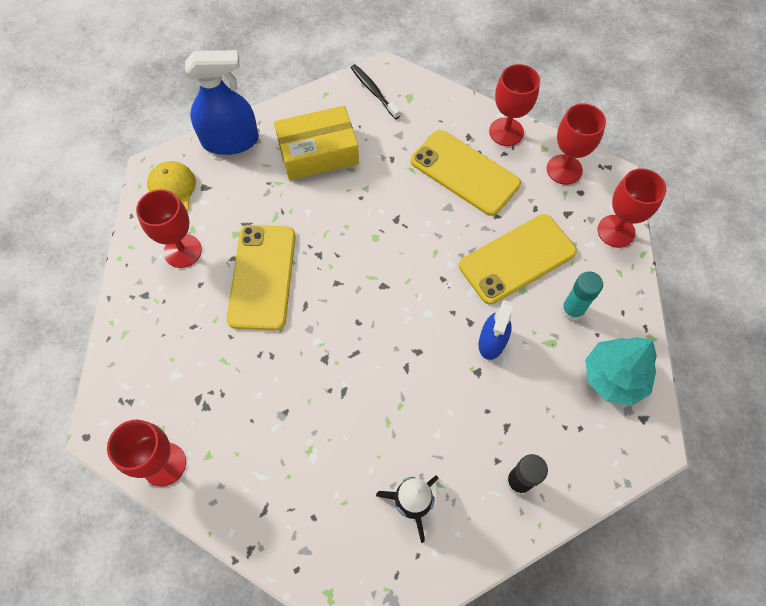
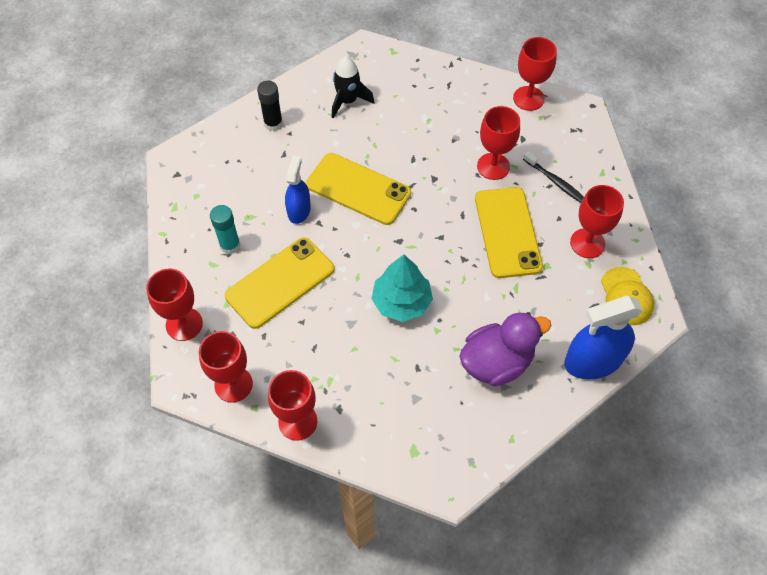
camera: 170 degrees right, 5 degrees down
(249, 364) = (493, 166): none -> red goblet
(318, 152) = (496, 362): yellow box -> purple duck
(373, 91) = (457, 452): black toothbrush -> black toothbrush (555, 182)
(464, 173) = (339, 363): yellow phone -> yellow phone (358, 189)
(614, 377) = (197, 199): turquoise tree -> turquoise tree (401, 302)

